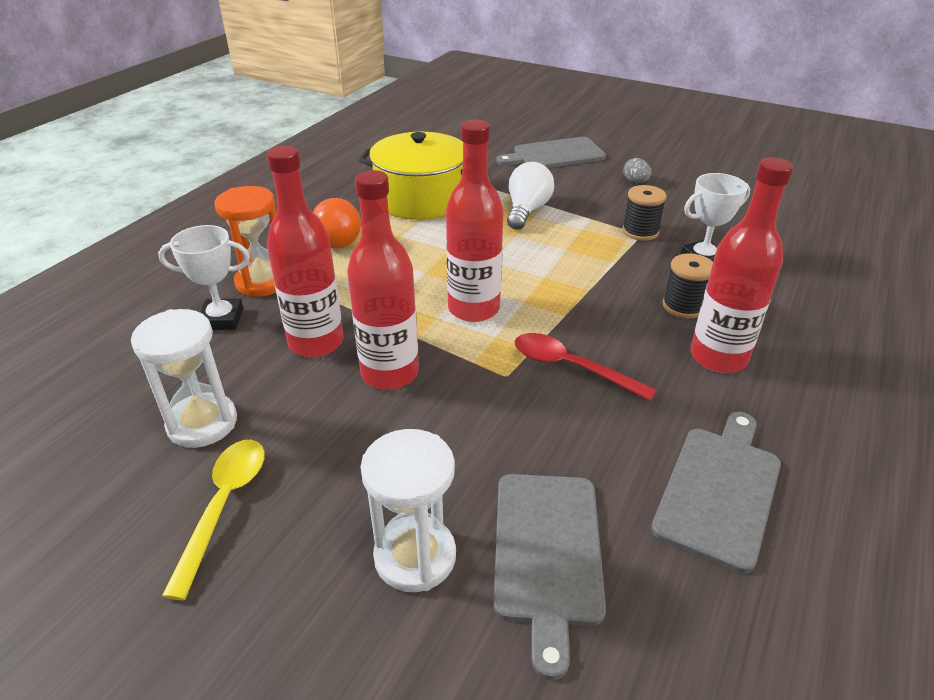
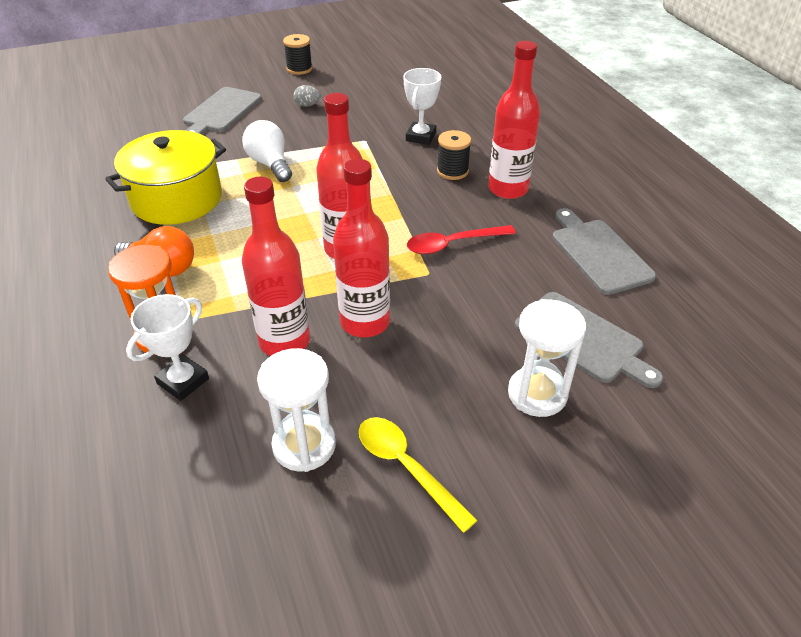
camera: 50 degrees left, 5 degrees up
(640, 231) = (362, 138): black spool -> black spool (299, 69)

